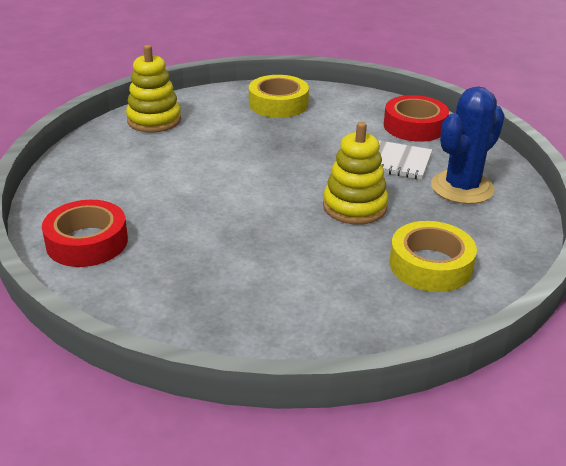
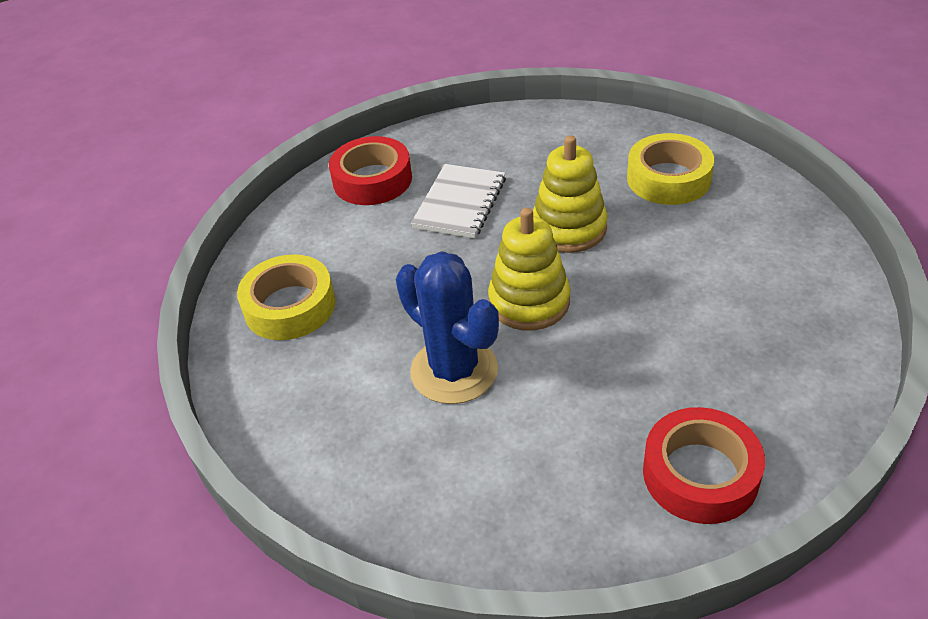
camera: 85 degrees left, 10 degrees up
(154, 120) = (330, 454): yellow stacking toy -> yellow stacking toy (529, 302)
(462, 188) = (518, 152): blue cactus -> blue cactus (454, 370)

